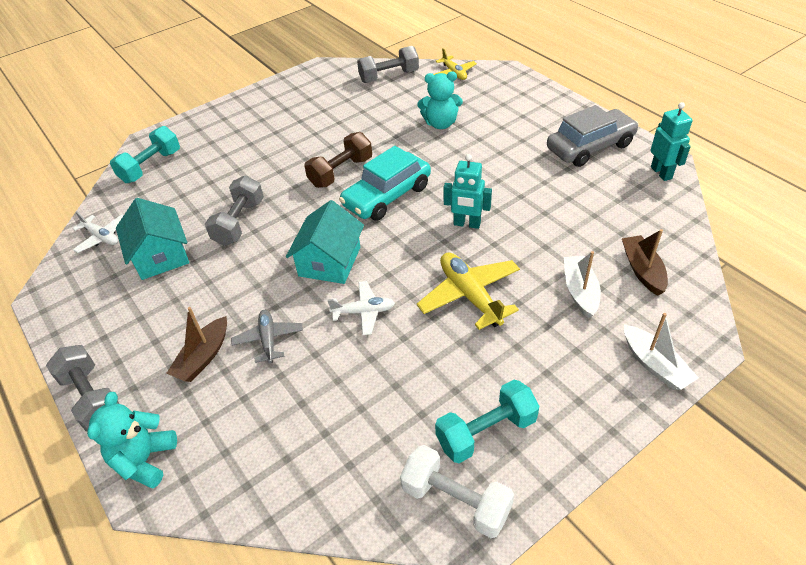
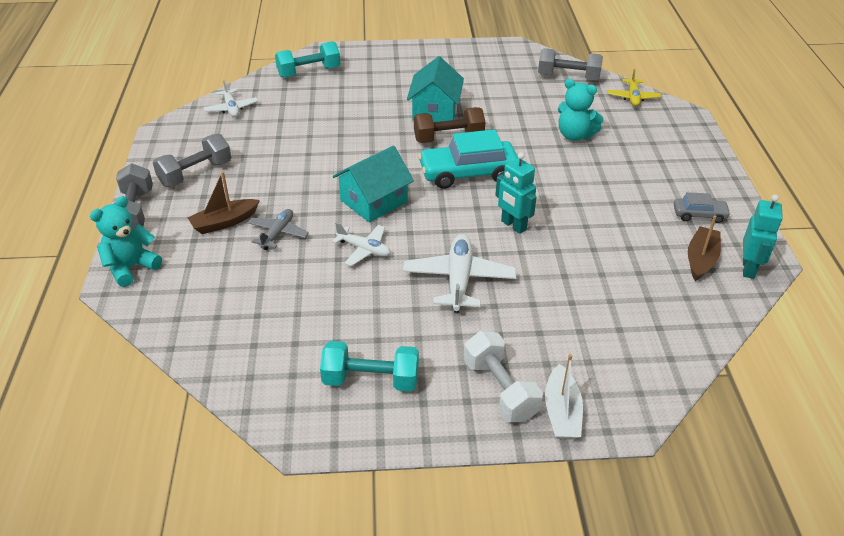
camera: 30 degrees right, 5 degrees down
(160, 255) = (258, 139): turquoise house -> turquoise house (435, 110)
(239, 222) = (334, 141): grey dumbbell -> grey dumbbell (196, 174)
(456, 501) = (302, 410): white dumbbell -> white dumbbell (500, 389)
(470, 295) = (459, 280): yellow plane -> white plane
(580, 291) = (557, 324): white boat -> none
(590, 147) = (699, 215): grey car -> grey car, size x0.52
(642, 270) = (634, 337): brown boat -> brown boat (701, 259)

